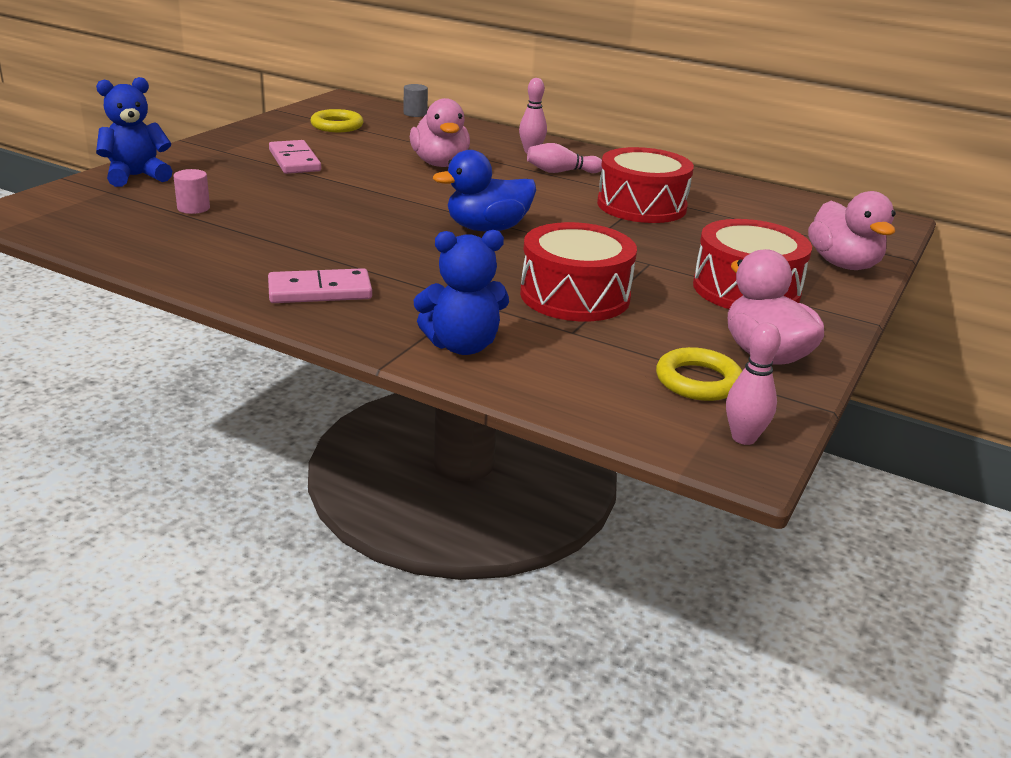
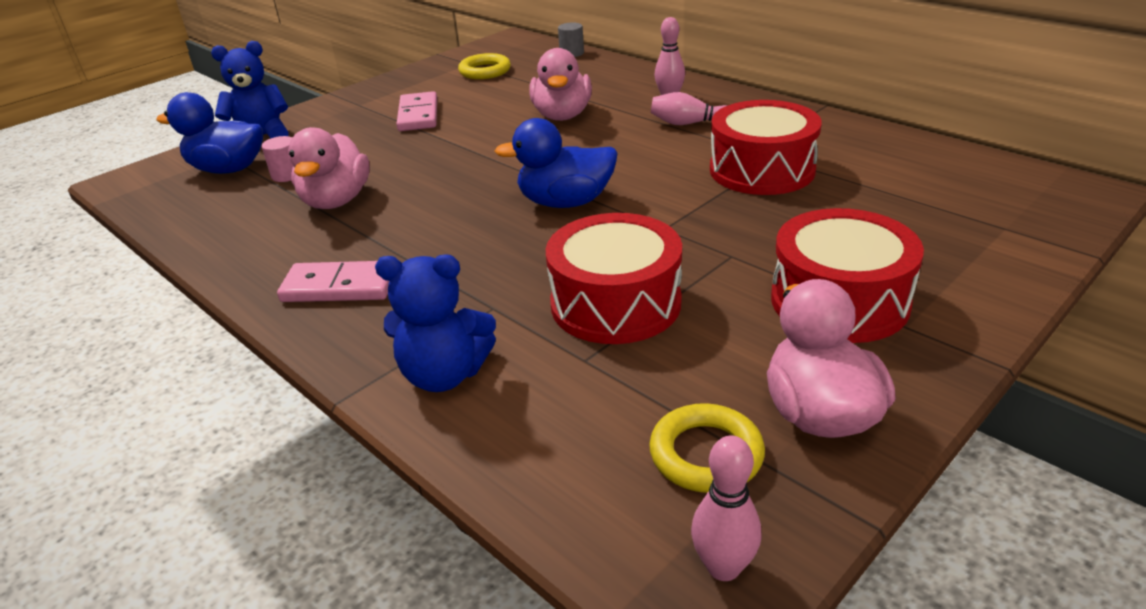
camera: 20 degrees right, 5 degrees up
(122, 203) = (228, 169): none -> blue duck
(843, 264) = (993, 263): pink duck -> pink duck (336, 201)

